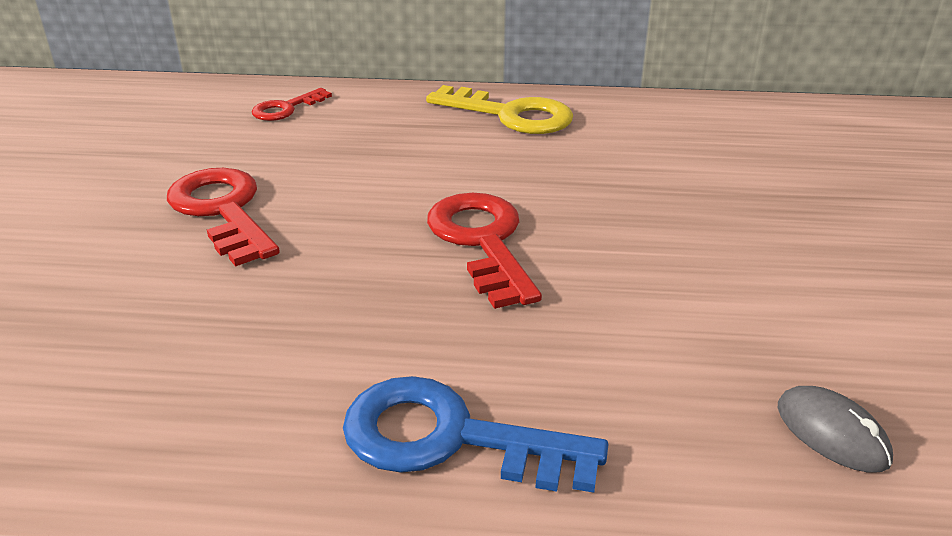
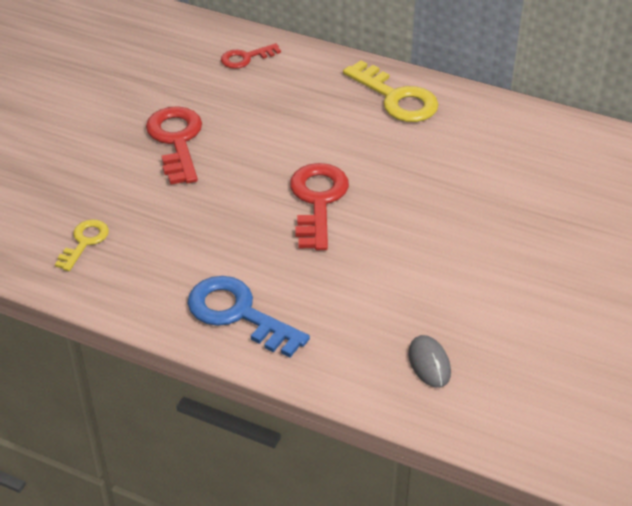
camera: 20 degrees right, 10 degrees up
(102, 386) = (84, 242): none -> yellow key

